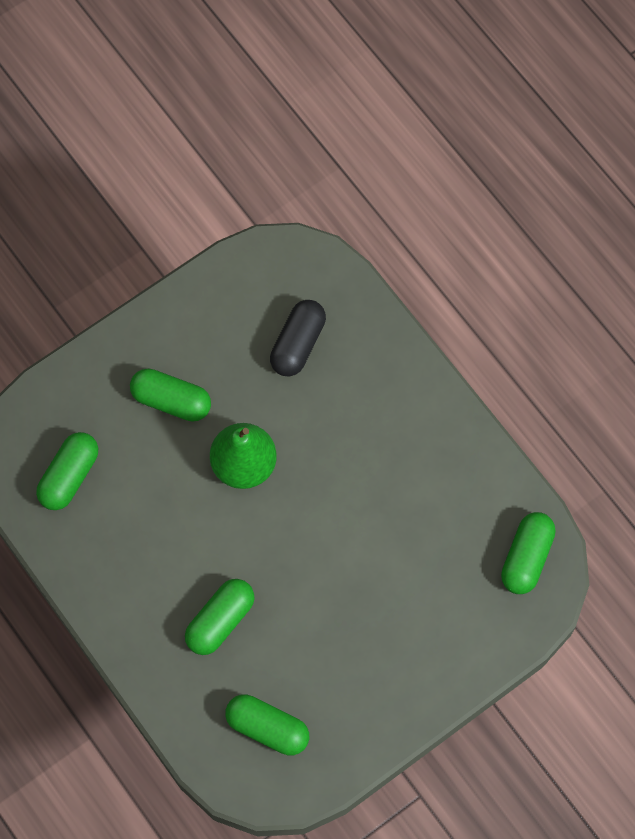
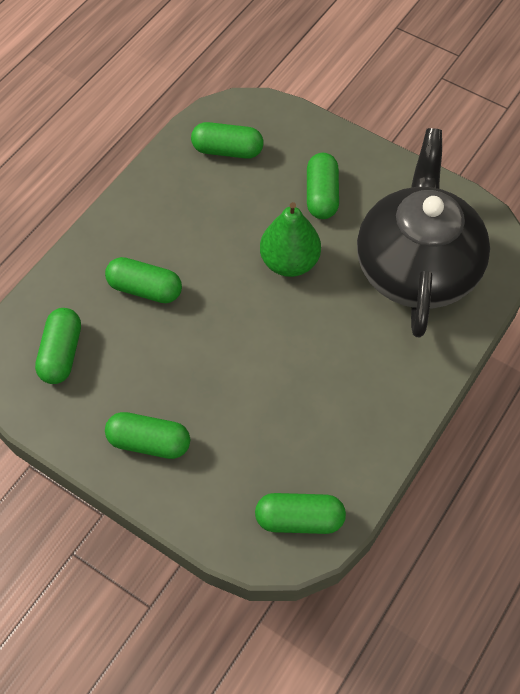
camera: 70 degrees right, 10 degrees down
(298, 344) = (416, 267): black capsule -> black teapot
(400, 669) = (149, 442): none -> green capsule

